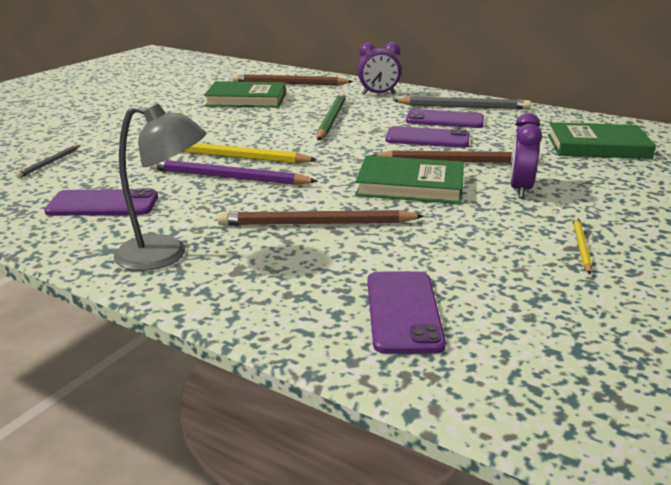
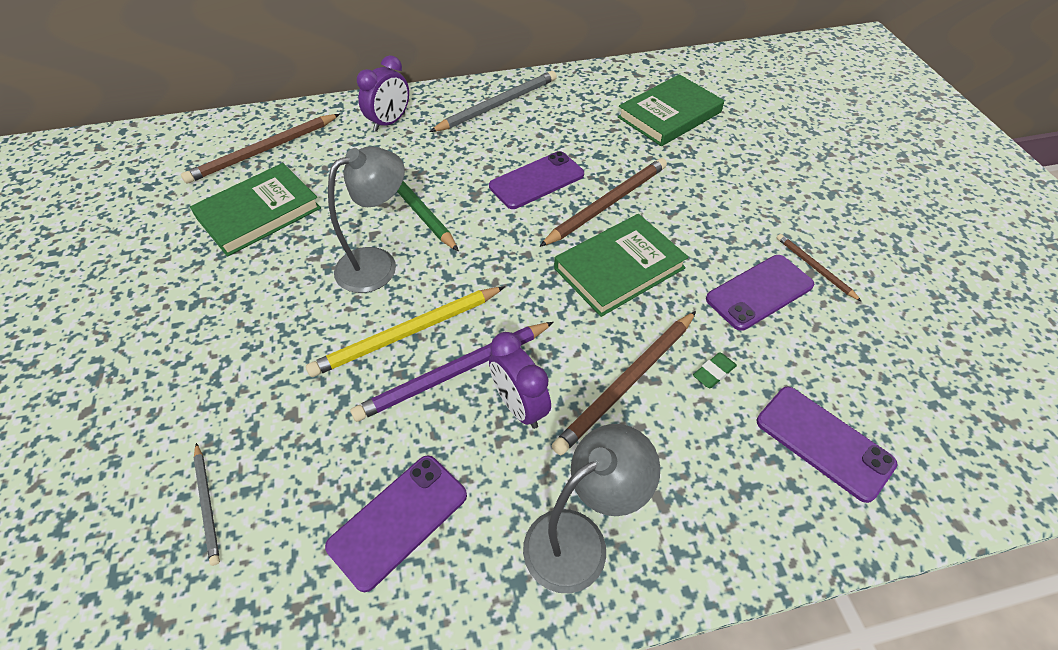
camera: 45 degrees left, 25 degrees up
(268, 132) = (378, 264): none -> grey lamp
(385, 247) = (713, 372): none -> green eraser
(444, 120) = (510, 138): purple phone -> purple phone (759, 292)
(520, 189) = (695, 217): purple clock -> purple clock (519, 406)
(581, 247) = (815, 268): yellow pencil -> brown pencil

